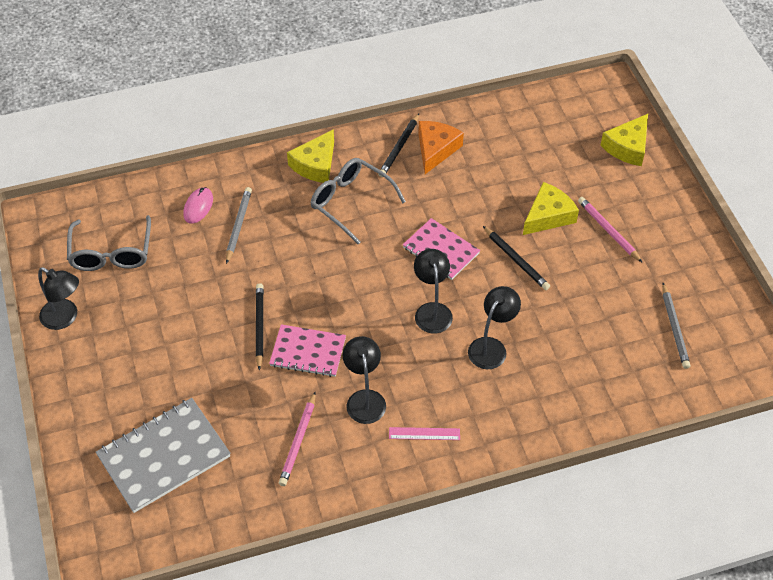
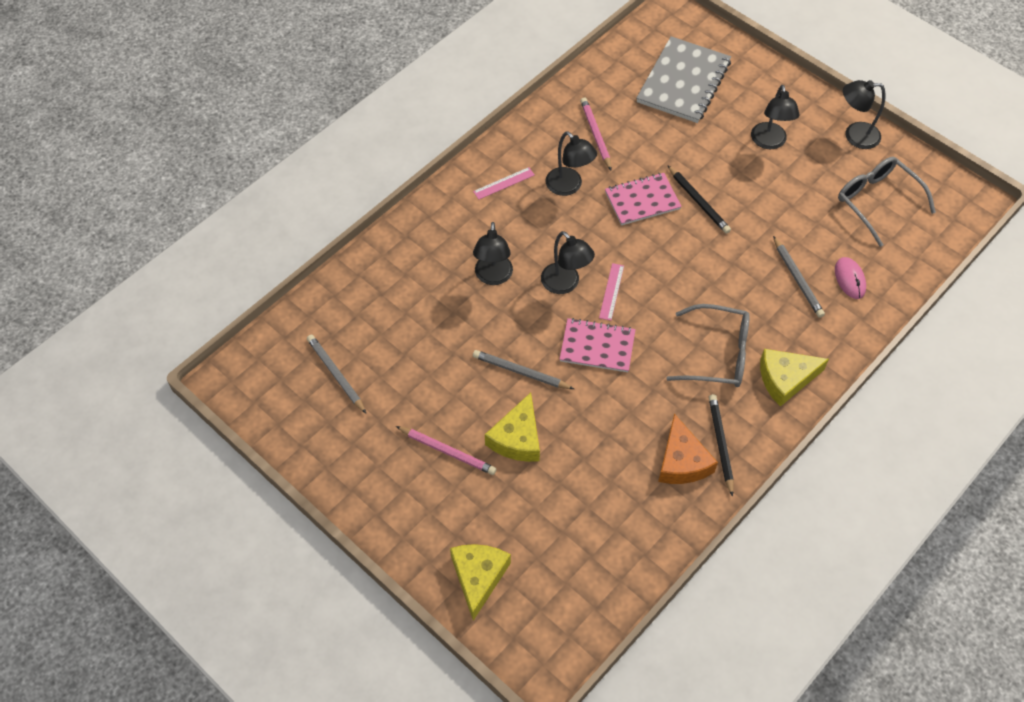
camera: 150 degrees right, 5 degrees up
(145, 350) = (769, 142): none -> black lamp
(315, 164) = (785, 379): yellow cheese -> yellow cheese turned 105 degrees counterclockwise
(397, 286) = (611, 291): none -> pink ruler
(516, 260) = (520, 372): black pencil -> grey pencil

